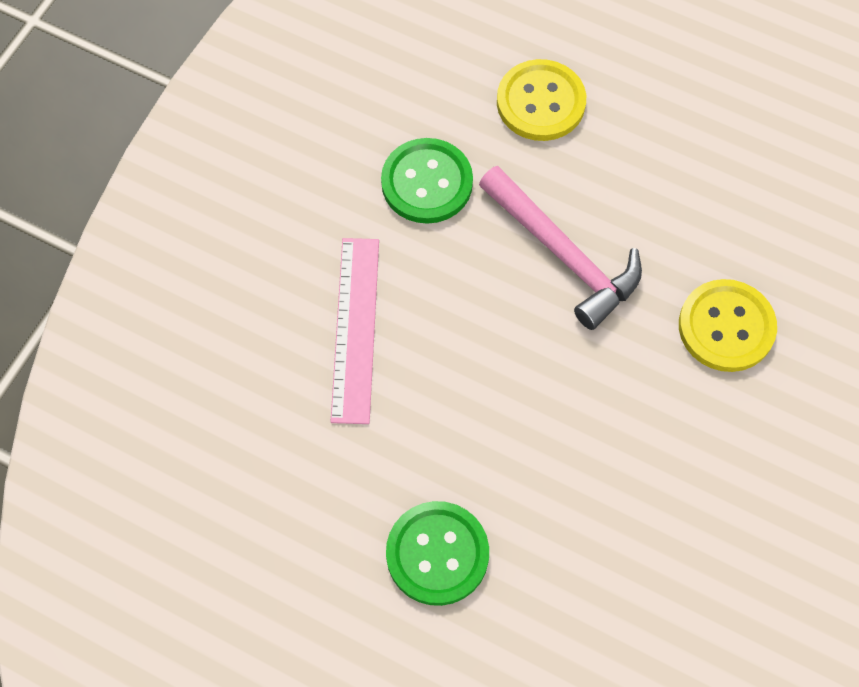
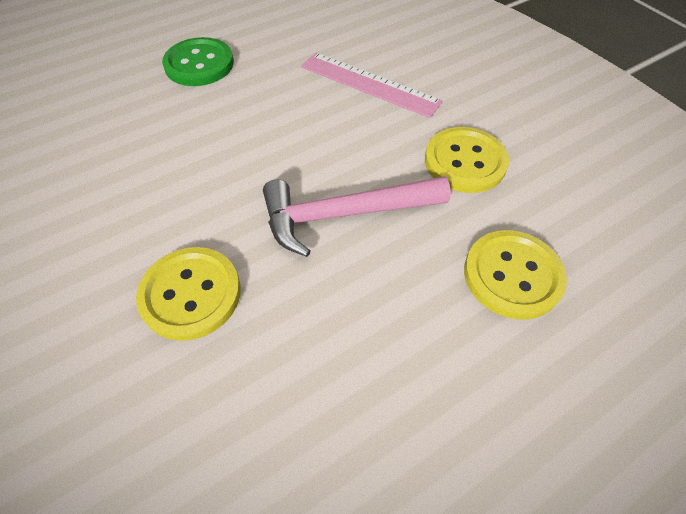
camera: 120 degrees right, 10 degrees down
(427, 183) = (465, 162): green button -> yellow button

